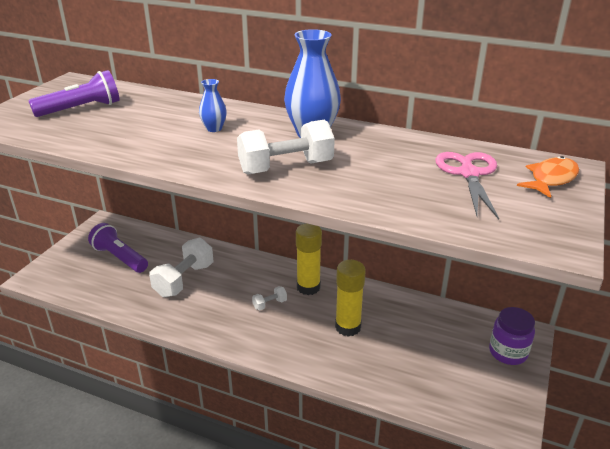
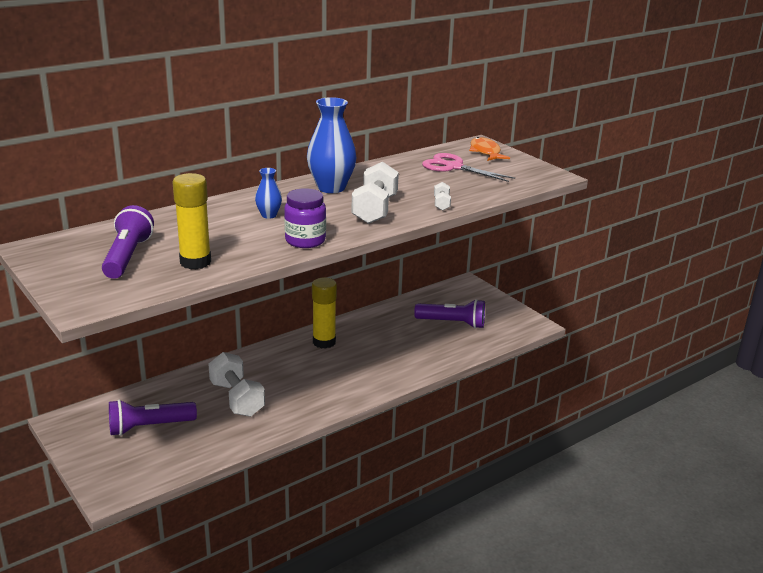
camera: 60 degrees left, 5 degrees down
(270, 304) = (324, 367): white dumbbell -> white dumbbell (441, 204)
(348, 327) = (390, 343): yellow glue stick -> yellow glue stick (195, 262)
(432, 355) = (452, 323): none -> purple flashlight
(508, 352) = (476, 297): purple jar -> purple jar (305, 240)

